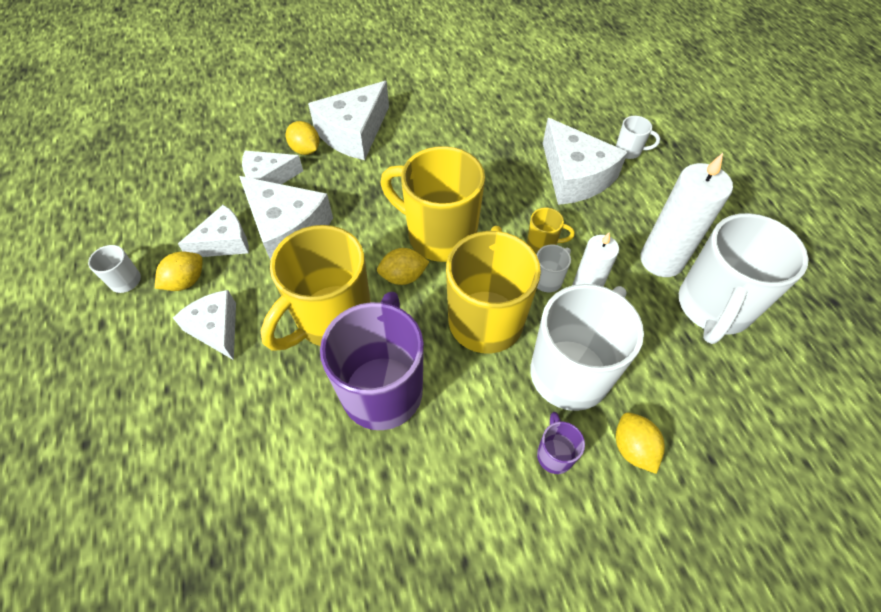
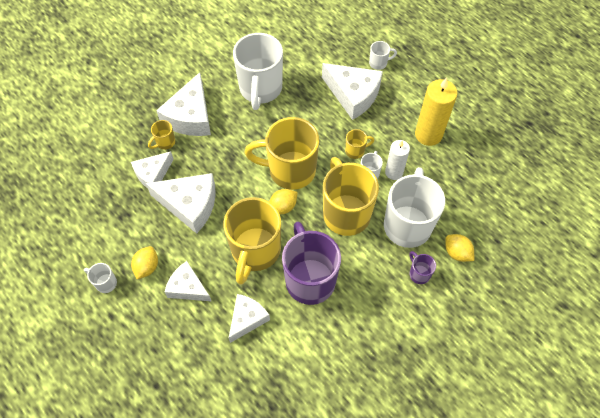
camera: 25 degrees left, 5 degrees up
(224, 242) = (154, 231): white cheese -> white cheese (247, 319)
(305, 150) = (165, 142): yellow lemon -> yellow mug
(661, 260) = (428, 134): white candle -> yellow candle
(713, 308) = (467, 153): white mug -> white mug (260, 89)

